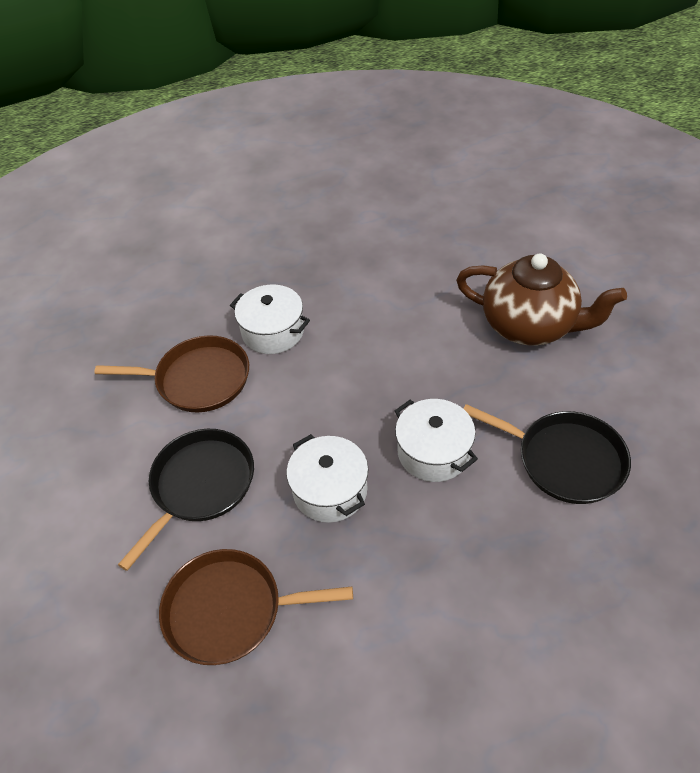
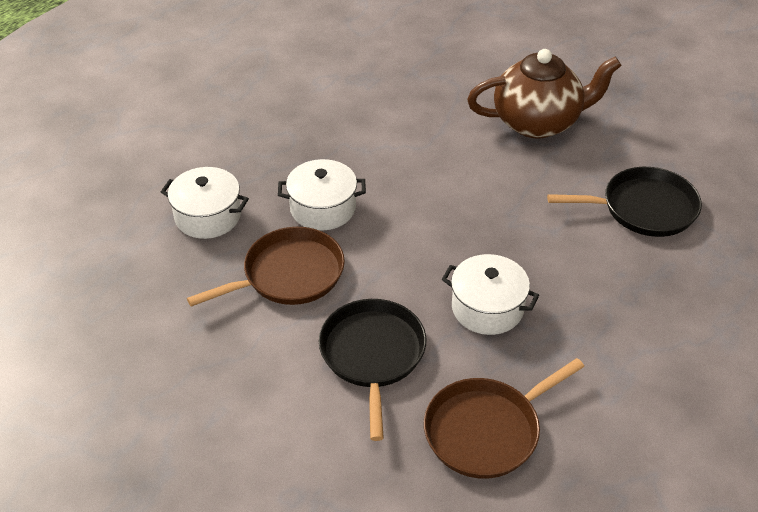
camera: 35 degrees left, 5 degrees down
(433, 452) = (544, 244): white pot -> white pot (208, 216)

